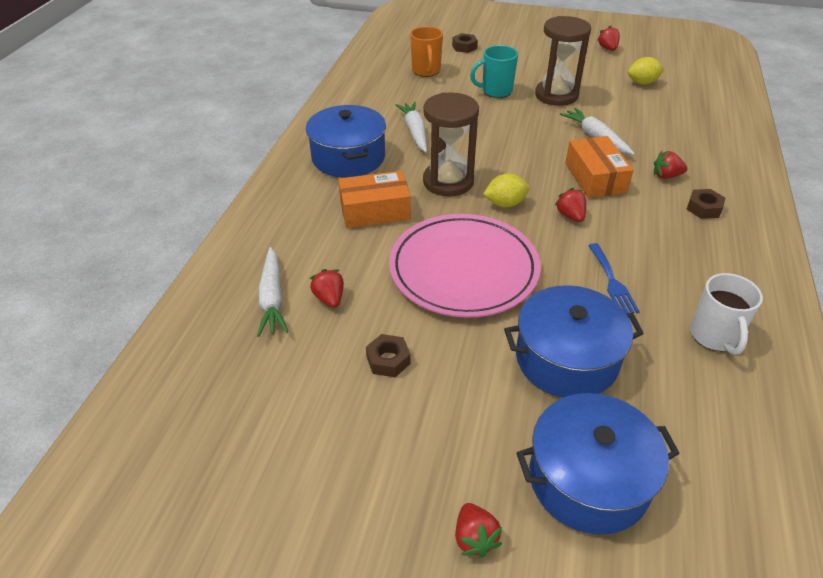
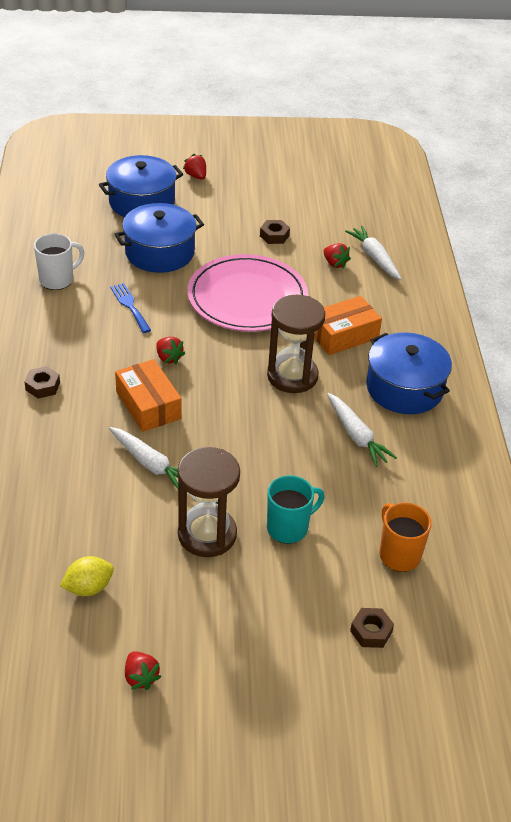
camera: 160 degrees right, 0 degrees up
(505, 203) = (230, 361): yellow lemon -> none
(666, 176) = (74, 420): red strawberry -> none
(714, 336) = (57, 280): white mug -> white mug turned 75 degrees clockwise

